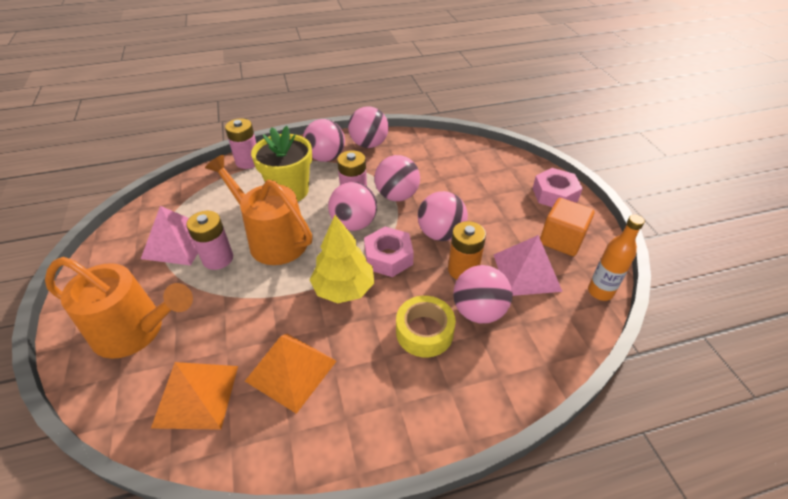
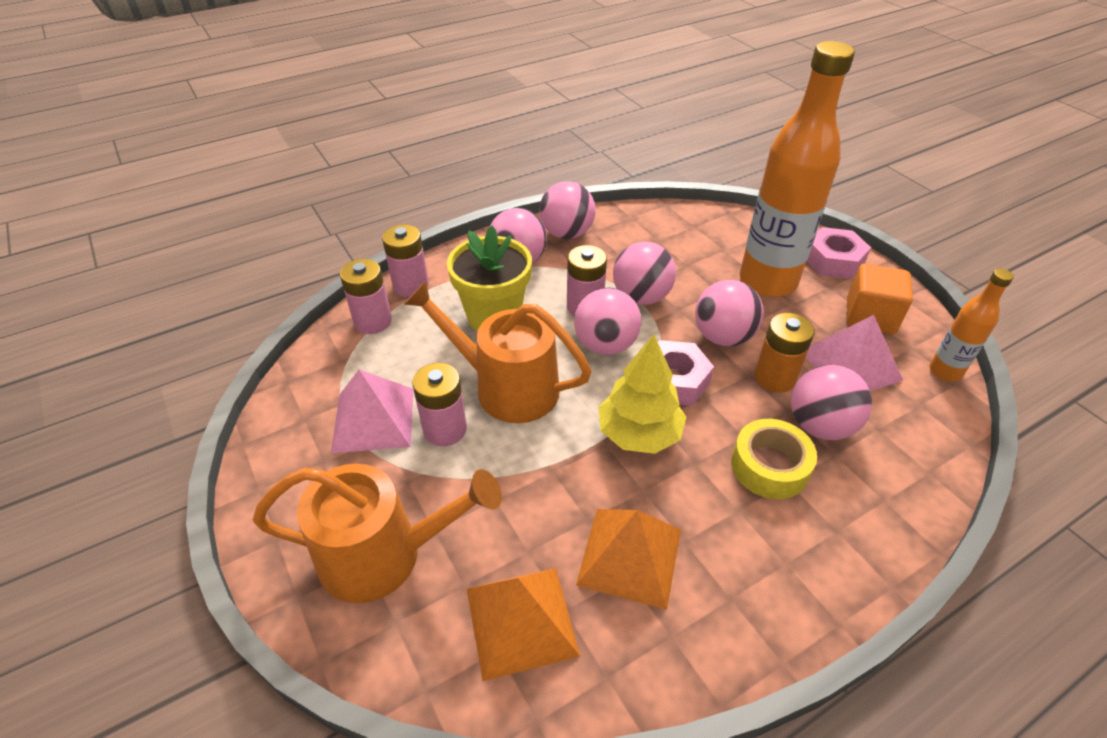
camera: 15 degrees left, 0 degrees up
(212, 180) = (373, 321): none -> pink battery
(495, 201) = (767, 281): none -> orange bottle

